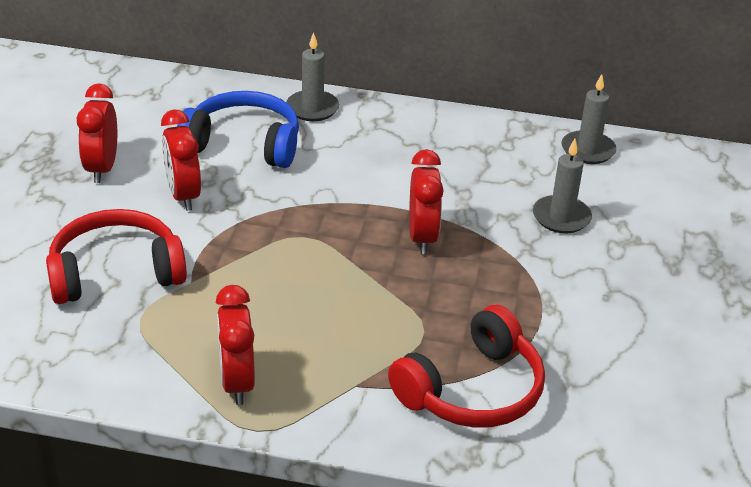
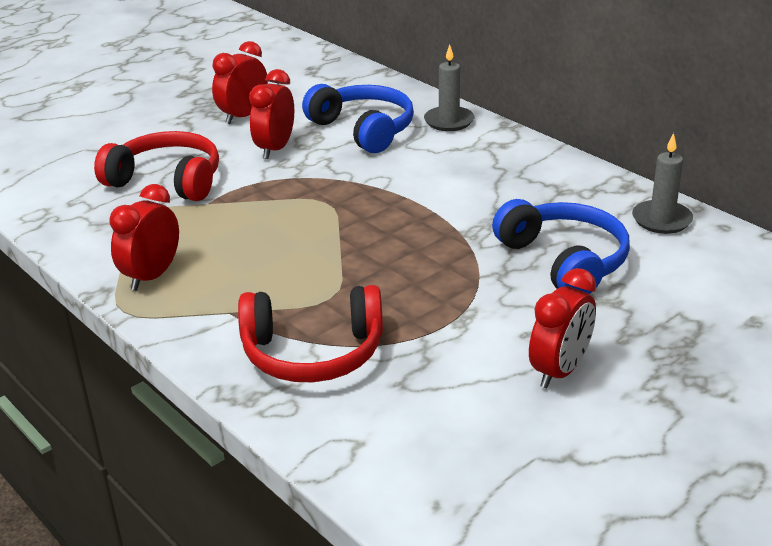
camera: 40 degrees right, 5 degrees down
(422, 237) = (418, 234): red clock -> red clock (559, 371)
(561, 217) = (564, 261): grey candle -> blue headphones

